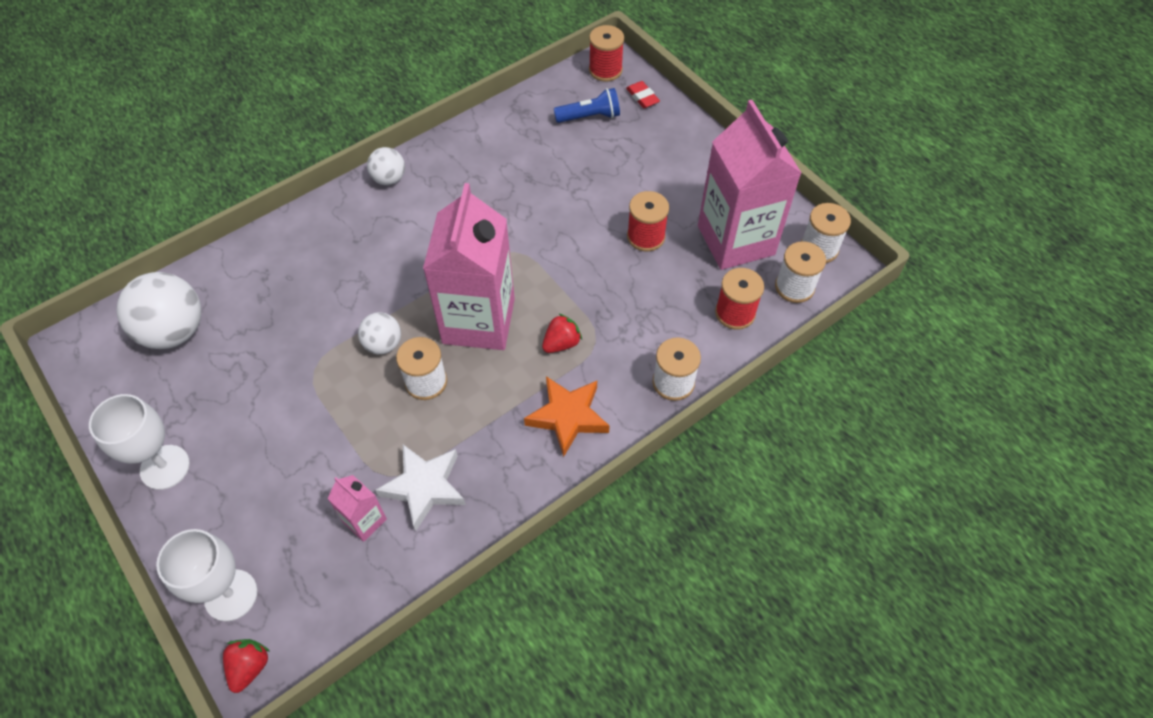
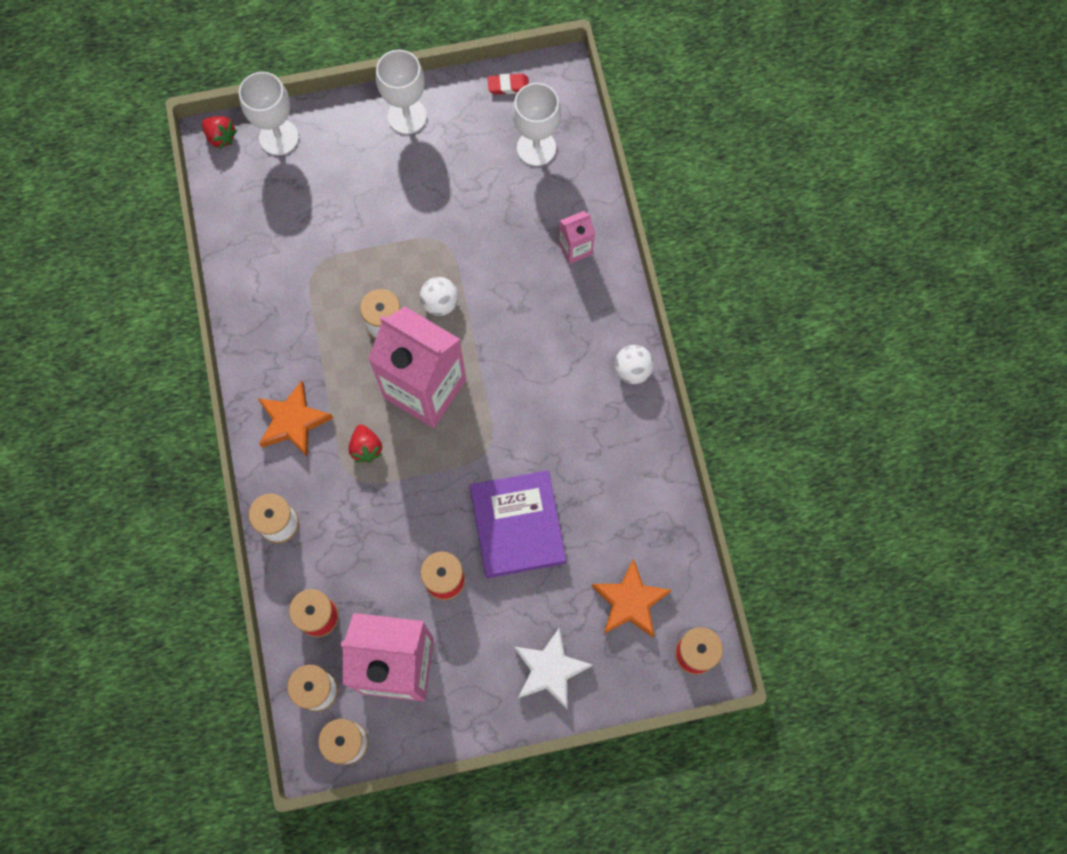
camera: 115 degrees right, 15 degrees up
(174, 331) = (536, 148): white ball -> white goblet
(365, 520) = (287, 239): pink carton -> pink carton (575, 248)
(424, 487) = (291, 290): white star -> white star (550, 670)
(570, 206) = (517, 526): none -> purple book
(589, 117) = (630, 602): blue flashlight -> orange star
(642, 97) = (634, 674): red eraser -> red eraser (508, 86)

